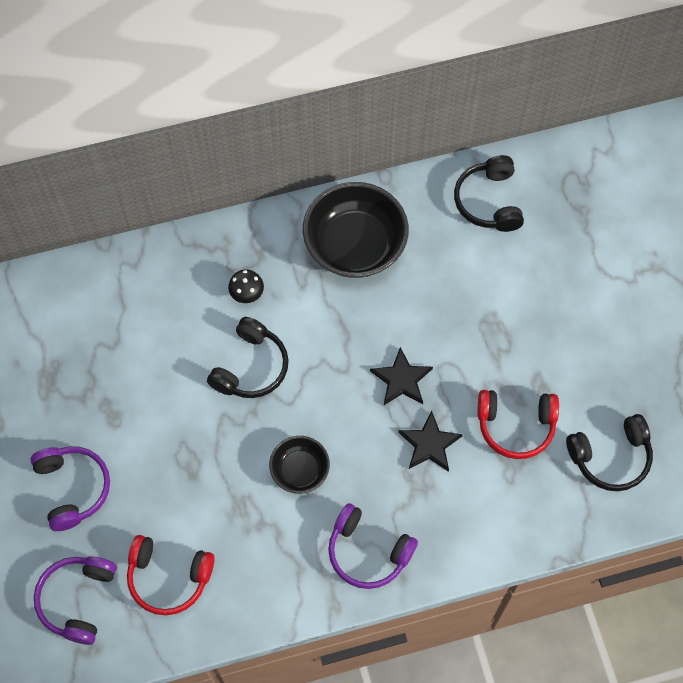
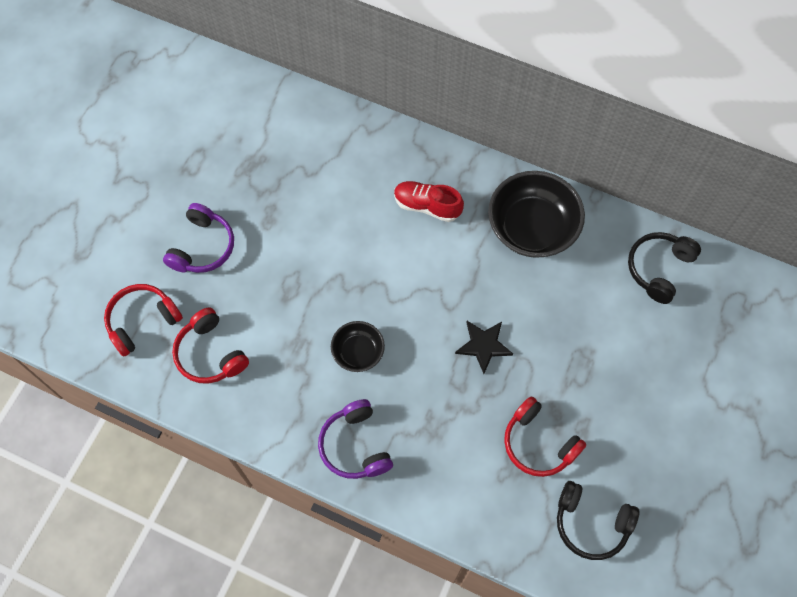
camera: 40 degrees right, 0 degrees up
(77, 600) = (142, 321): purple headphones -> red headphones
(247, 294) = (427, 206): black mushroom -> red shoe
(251, 367) = (386, 257): black headphones -> none
(429, 444) = (464, 406): black star -> none

